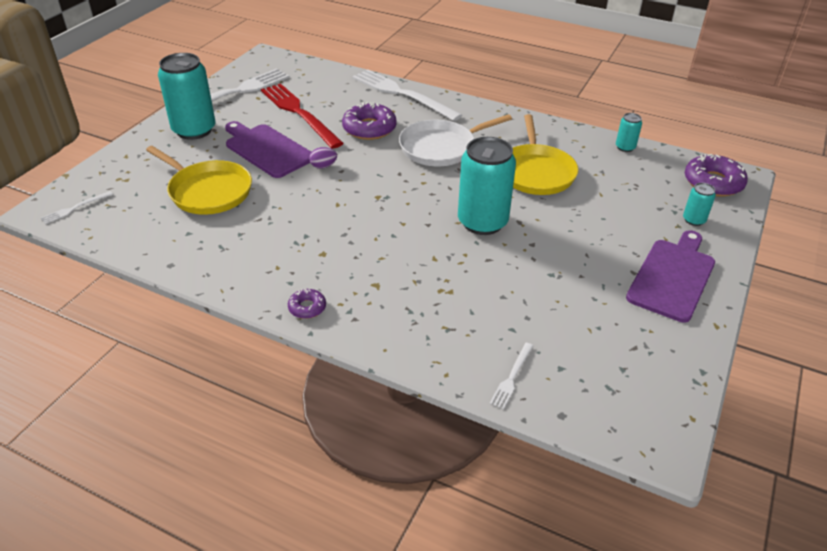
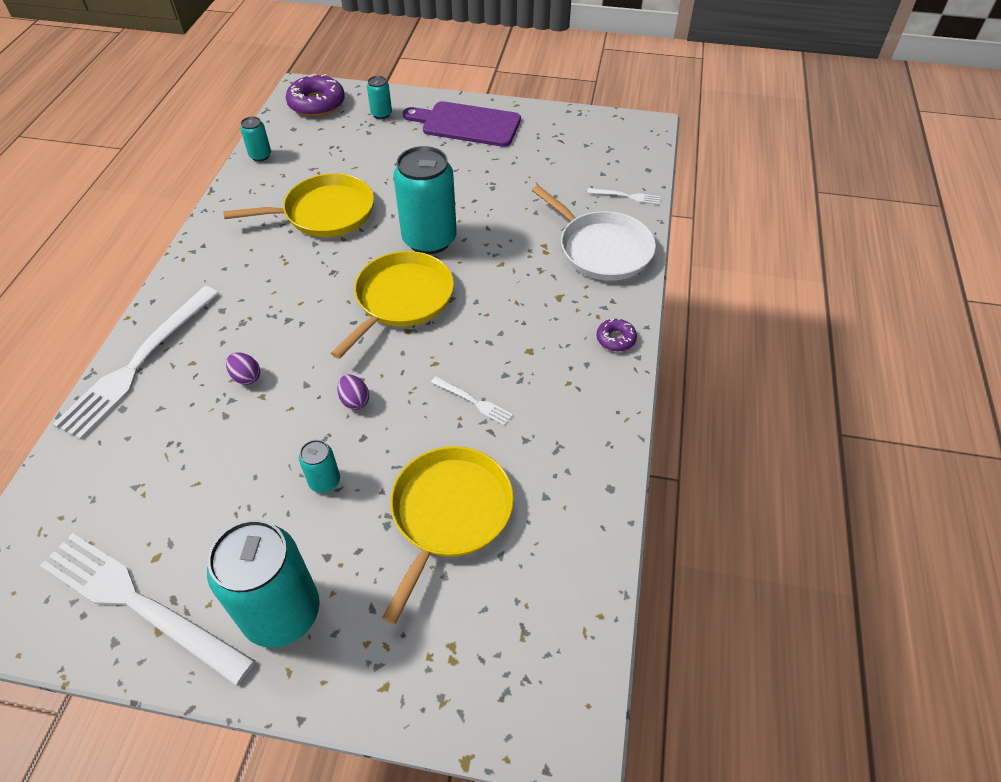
camera: 105 degrees left, 10 degrees up
(75, 208) = (547, 681): white fork -> white fork (473, 401)
(267, 149) = (324, 481): purple cutting board -> turquoise can
(299, 113) = (209, 476): red fork -> none
(369, 128) = (246, 377): purple donut -> purple egg
(413, 198) = (401, 300): none -> yellow pan
(441, 147) = (285, 296): white pan -> white pan (601, 249)

